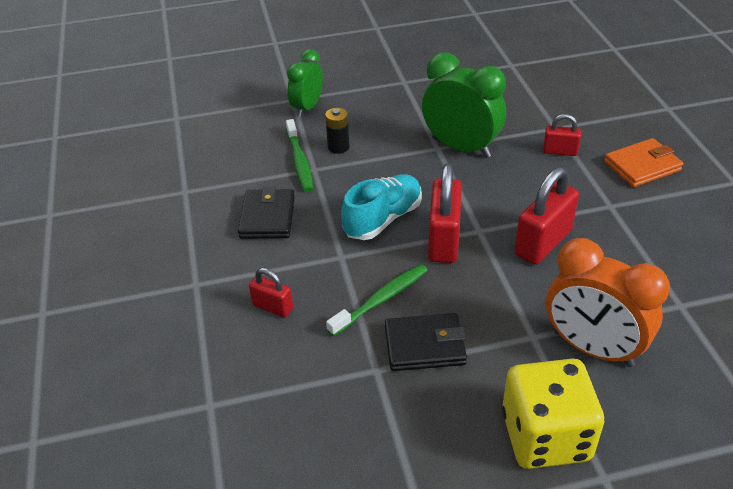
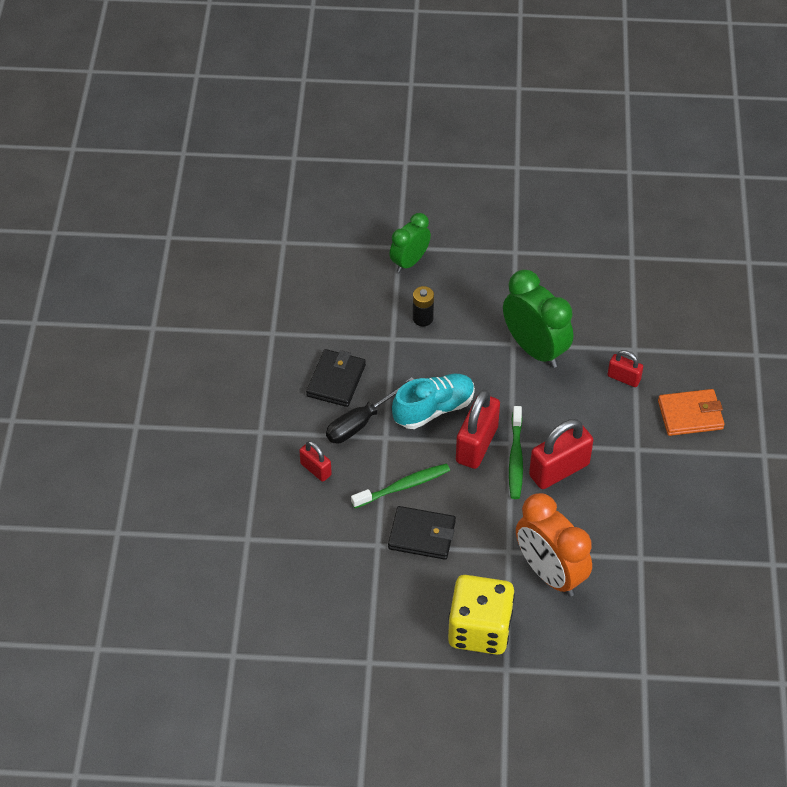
camera: 15 degrees right, 10 degrees up
(299, 161) = (382, 326): green toothbrush -> green toothbrush (515, 458)
(308, 249) = (361, 422): none -> black screwdriver

